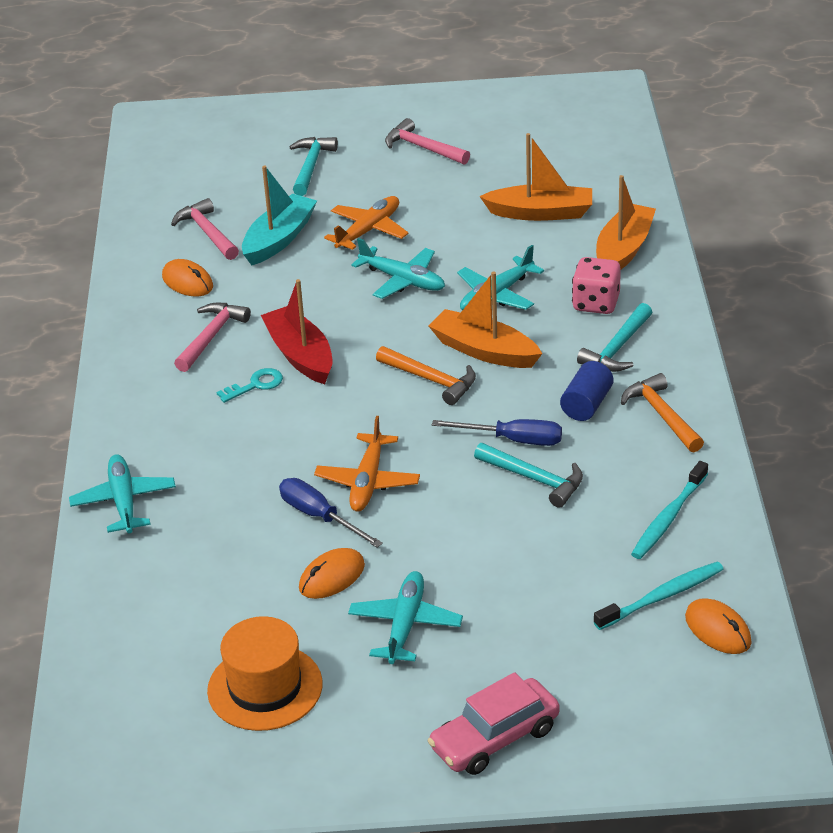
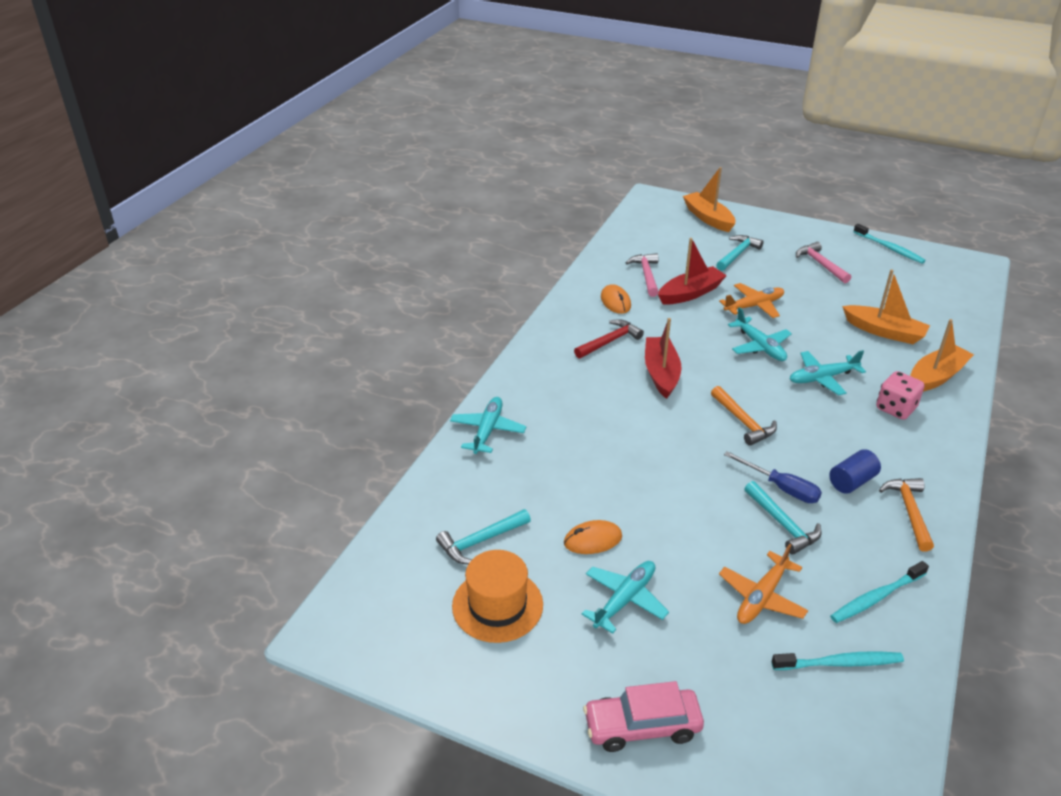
camera: 25 degrees right, 0 degrees up
(211, 336) = (610, 341): pink hammer -> red hammer
(255, 385) = (619, 383): turquoise key -> none
(279, 239) = (690, 293): turquoise boat -> red boat
(320, 517) = (610, 491): blue screwdriver -> none
(368, 481) = (658, 478): orange plane -> orange plane (762, 596)
(484, 351) = (793, 414): orange boat -> orange boat (708, 218)
(497, 100) = (889, 248): none -> turquoise toothbrush
(617, 348) = (896, 447): turquoise hammer -> turquoise hammer (480, 541)
(717, 630) = (875, 713): orange mouse -> none

